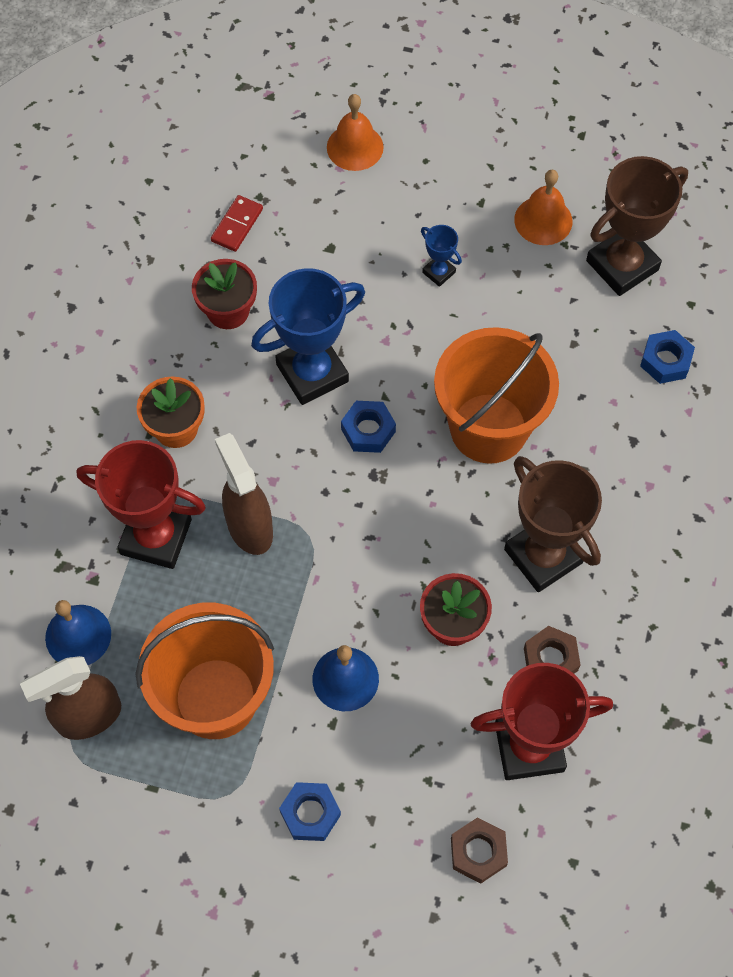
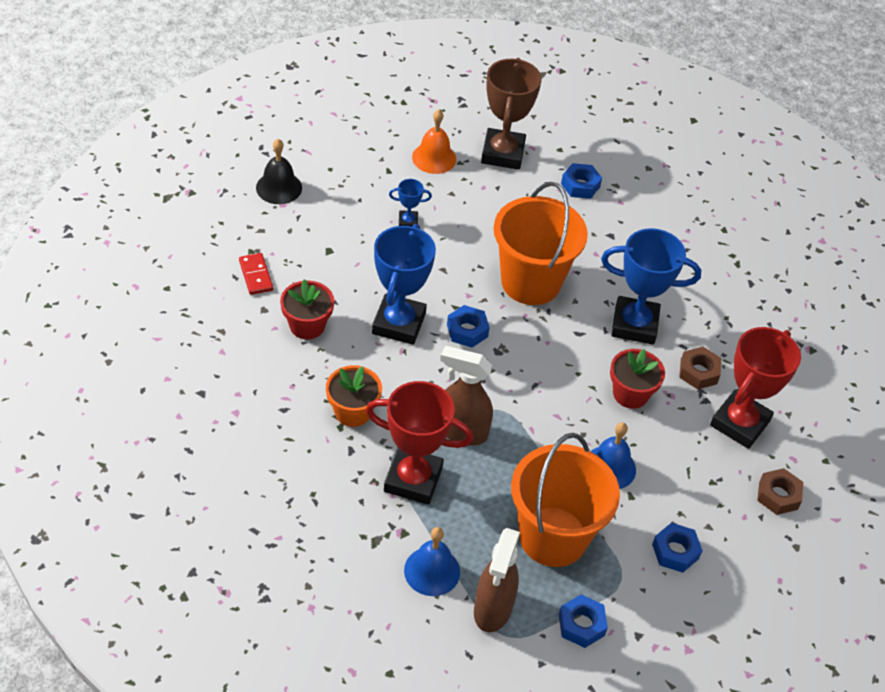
camera: 50 degrees left, 15 degrees down
(146, 801) = (581, 625): none -> blue nut
(156, 537) = (413, 479): red trophy -> red trophy turned 45 degrees clockwise
(355, 147) = (279, 187): orange bell -> black bell
(543, 556) = (634, 325): brown trophy -> blue trophy

